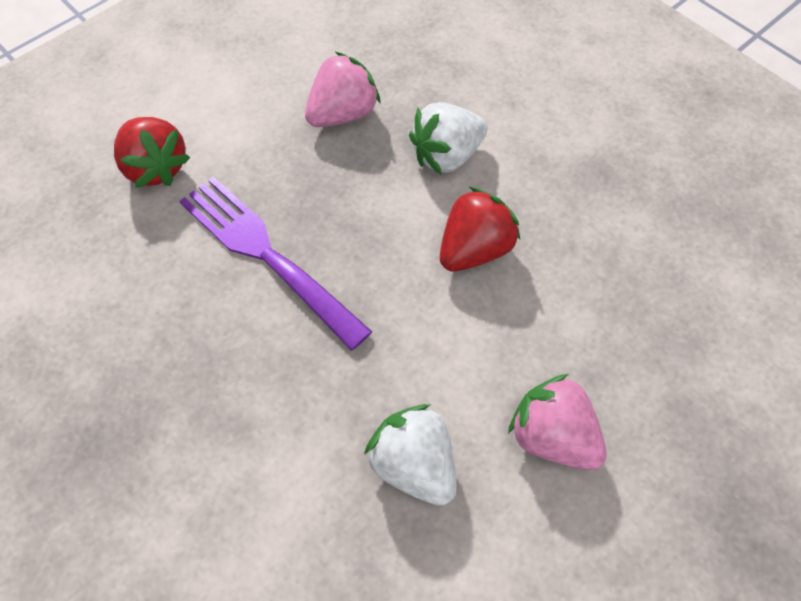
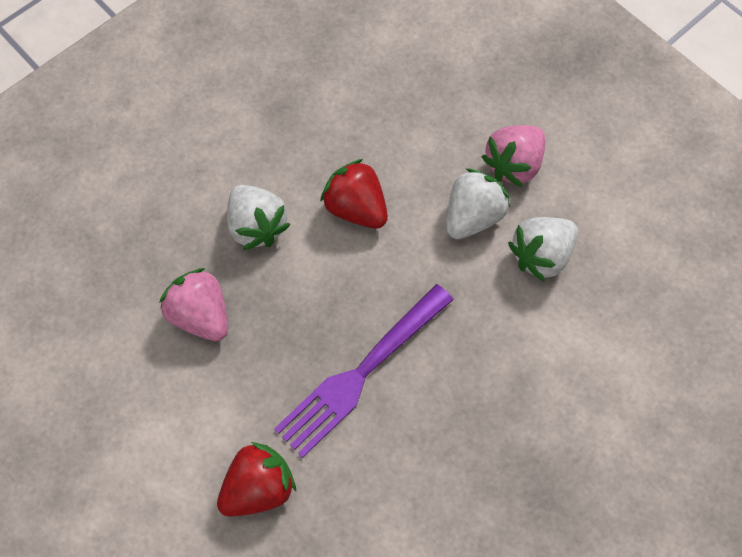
camera: 90 degrees left, 5 degrees up
(469, 379) = (472, 217): none -> white strawberry

